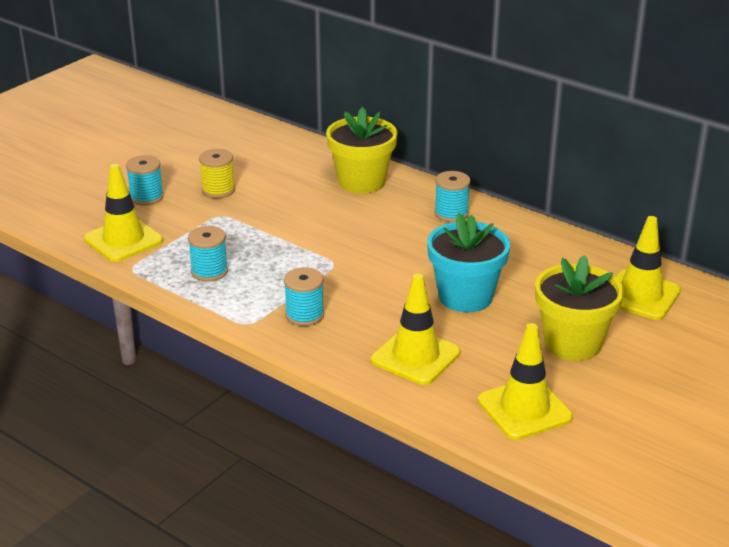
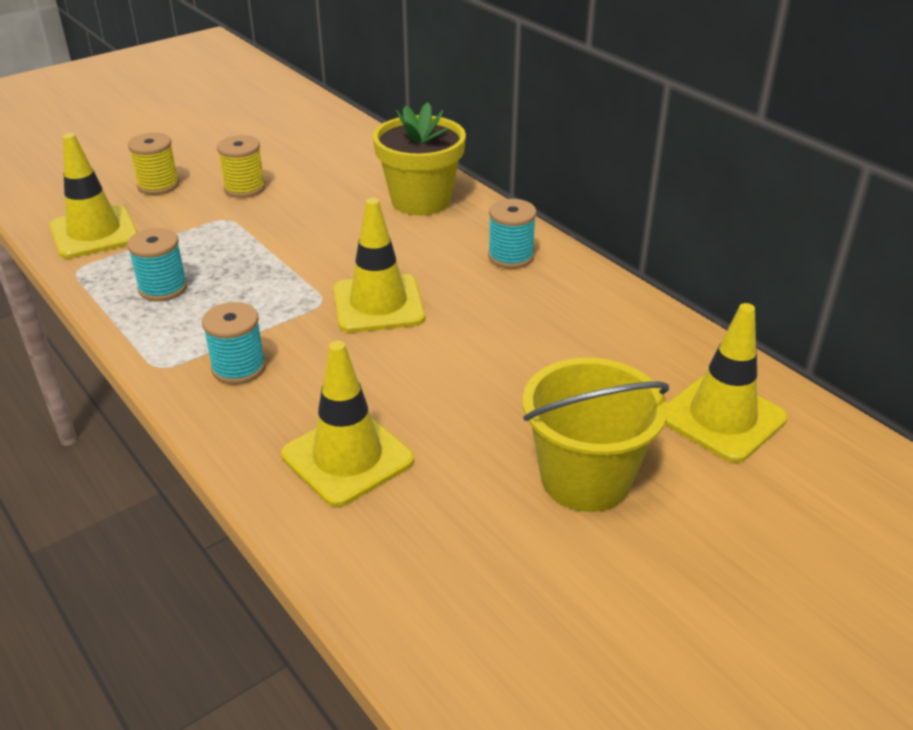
camera: 15 degrees right, 5 degrees up
(146, 197) = (158, 185): turquoise spool -> yellow spool
(465, 297) = (467, 377): turquoise flower pot -> none
(524, 409) = (458, 580): yellow traffic cone -> yellow traffic cone (378, 304)
(572, 343) = (585, 478): yellow flower pot -> yellow bucket

